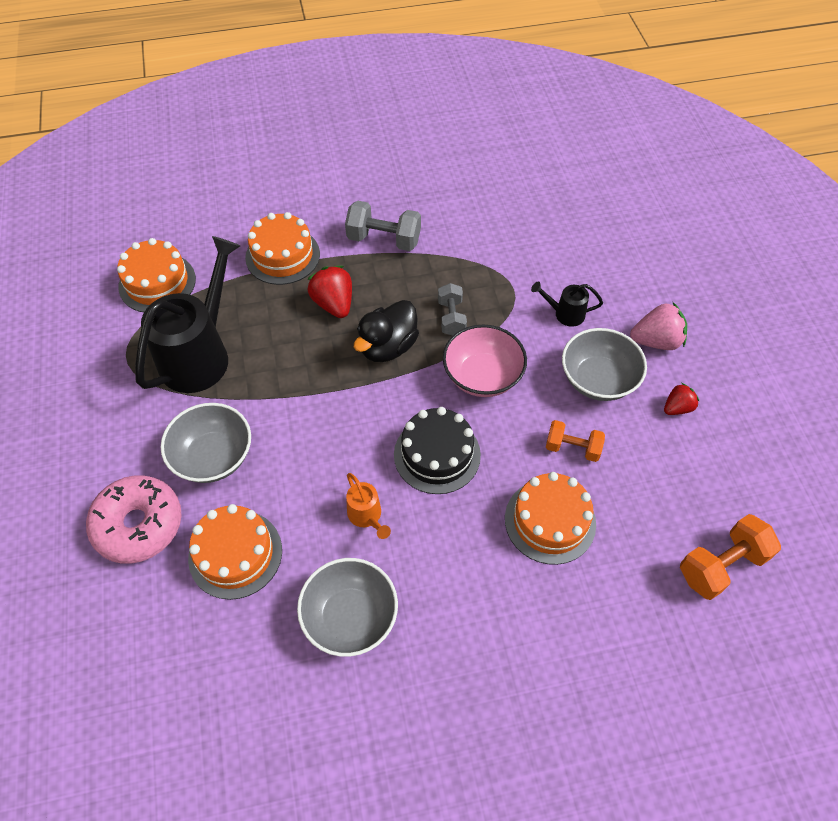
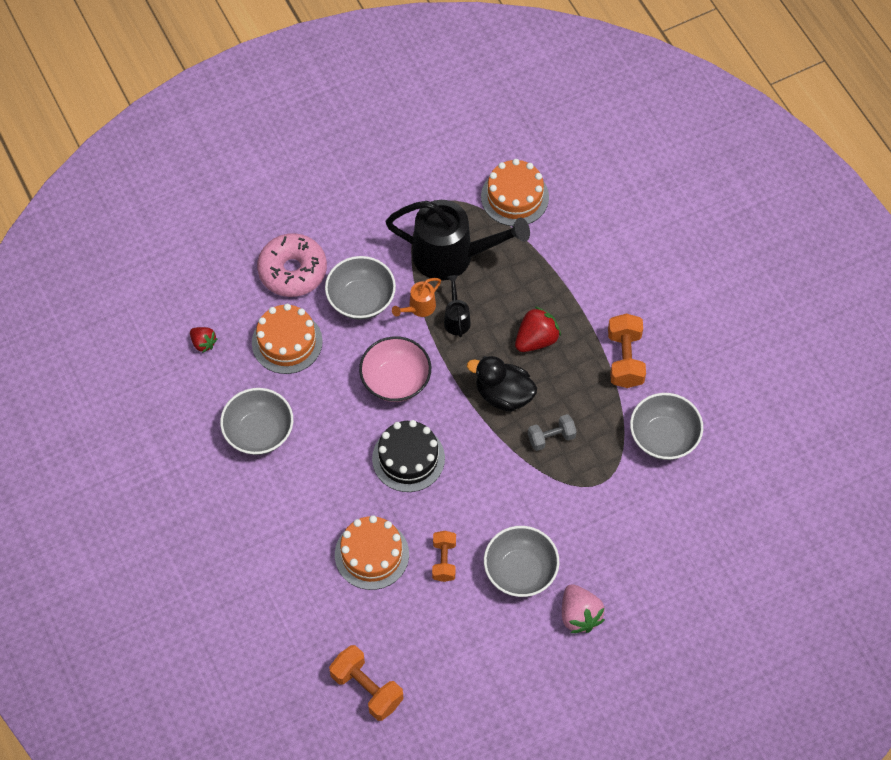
camera: 75 degrees right, 5 degrees up
(282, 256) = (577, 282): orange cake -> none
(367, 516) = (340, 421): orange watering can -> orange watering can (419, 308)
(384, 239) = (625, 359): grey dumbbell -> orange dumbbell
(477, 231) = (663, 437): none -> grey bowl
(482, 376) = (495, 476): pink bowl -> pink bowl (396, 380)
(565, 314) = (586, 532): black watering can -> black watering can (456, 319)
(677, 408) = (510, 641): red strawberry -> red strawberry (203, 343)

